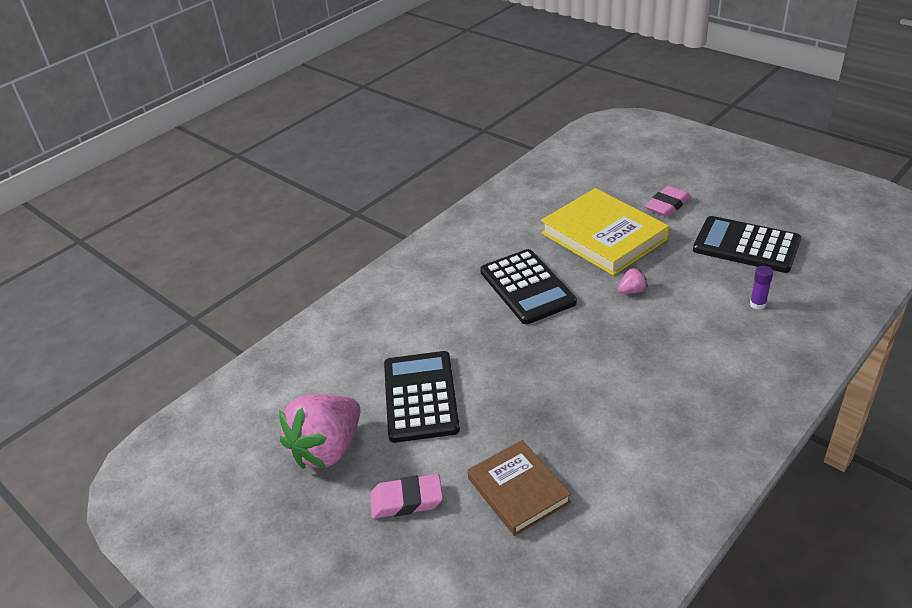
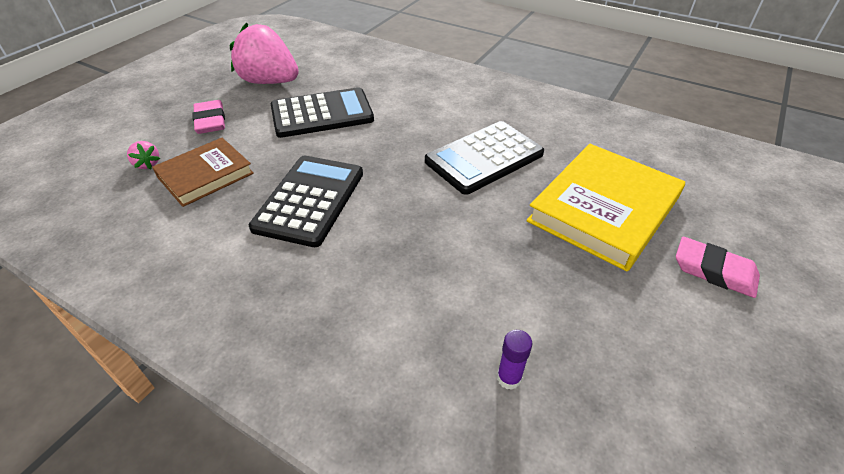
camera: 75 degrees right, 5 degrees up
(632, 291) = (501, 239): pink strawberry -> pink strawberry (147, 164)
(746, 245) = (658, 370): black calculator -> black calculator (309, 200)

